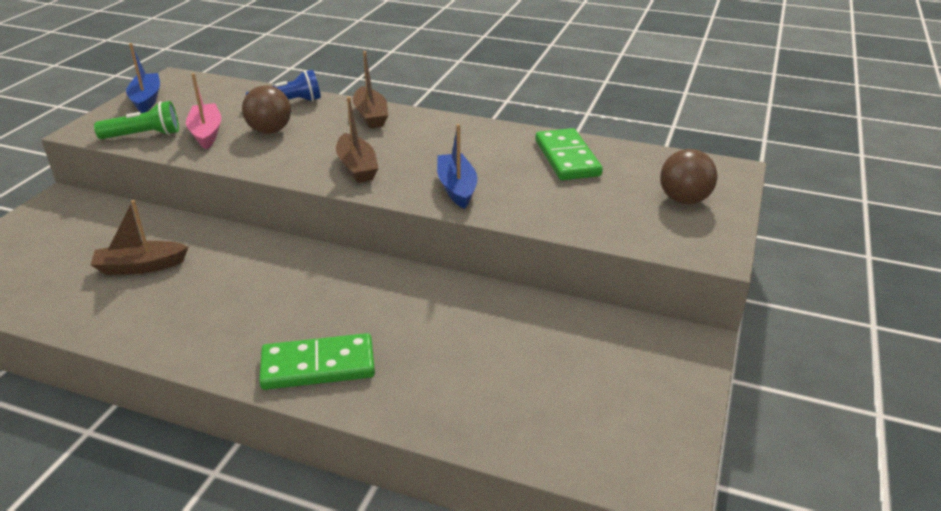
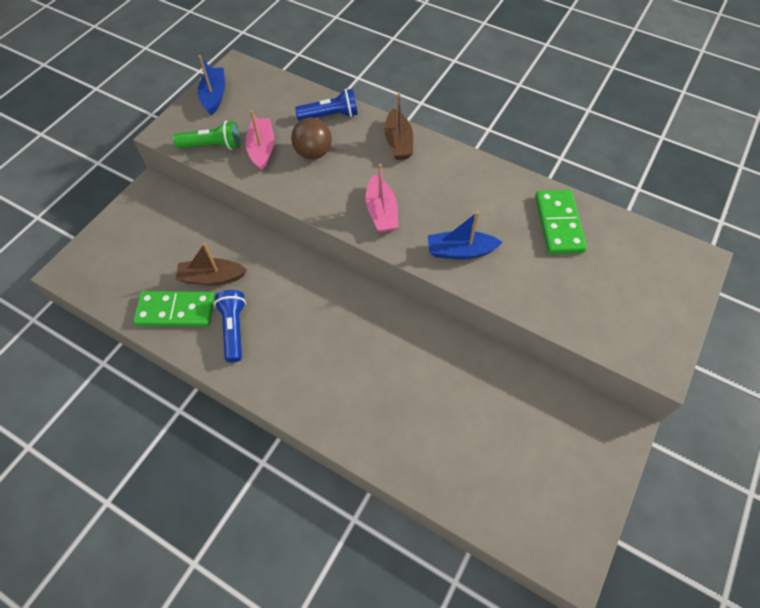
camera: 10 degrees right, 25 degrees up
(171, 310) = (234, 329): none -> blue flashlight
(318, 365) = (337, 405): green domino -> green domino (176, 310)
(357, 167) = (381, 212): brown boat -> pink boat
(457, 188) = (460, 251): blue boat -> blue boat turned 90 degrees counterclockwise
(684, 200) = (649, 295): brown ball -> none

